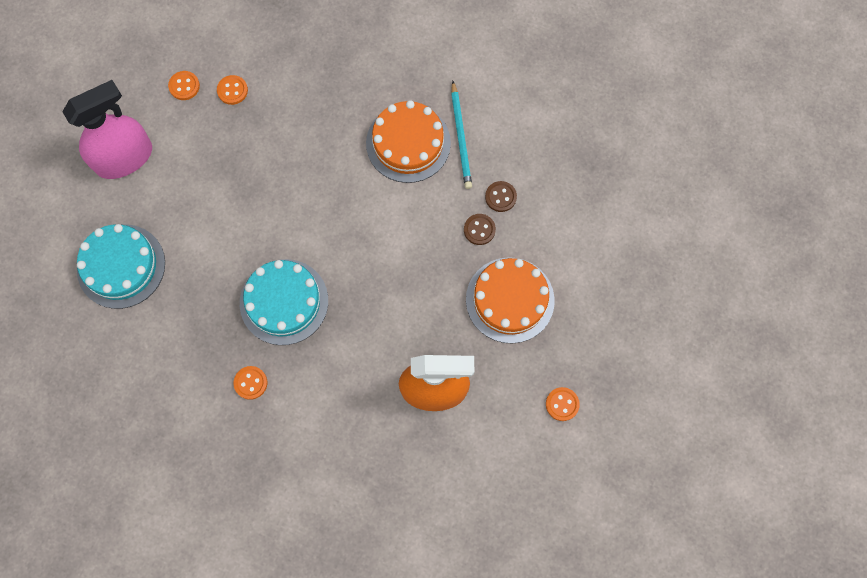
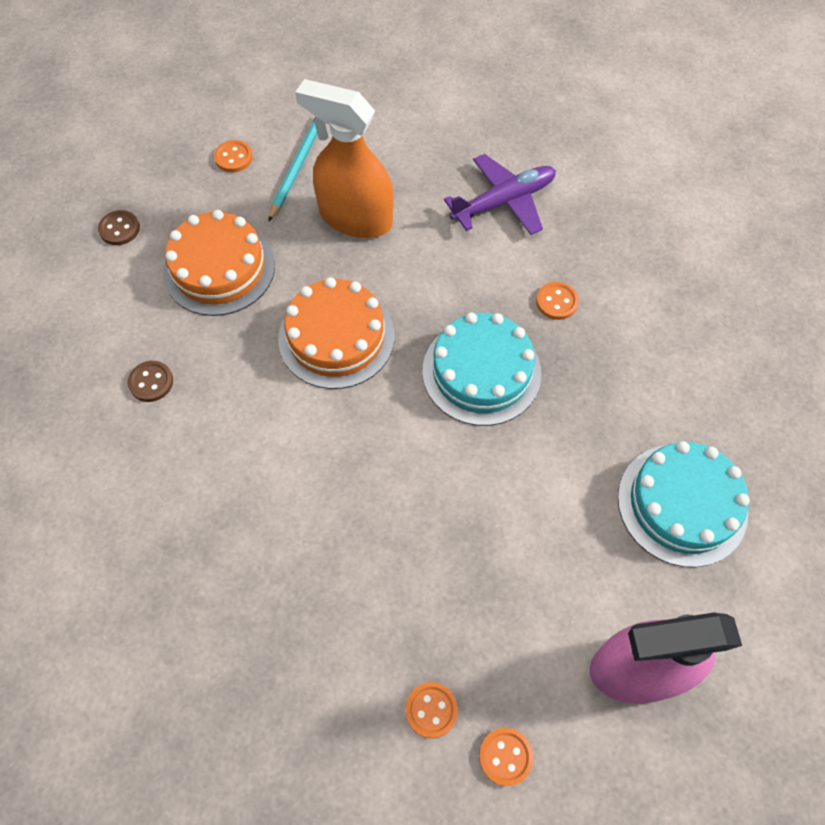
camera: 155 degrees left, 10 degrees down
(325, 459) = (503, 202): none -> purple plane
(408, 143) = (220, 504): orange cake -> orange cake (336, 337)
(461, 137) = (147, 480): turquoise pencil -> turquoise pencil (297, 166)
(479, 230) = (202, 355): brown button -> brown button (119, 229)

